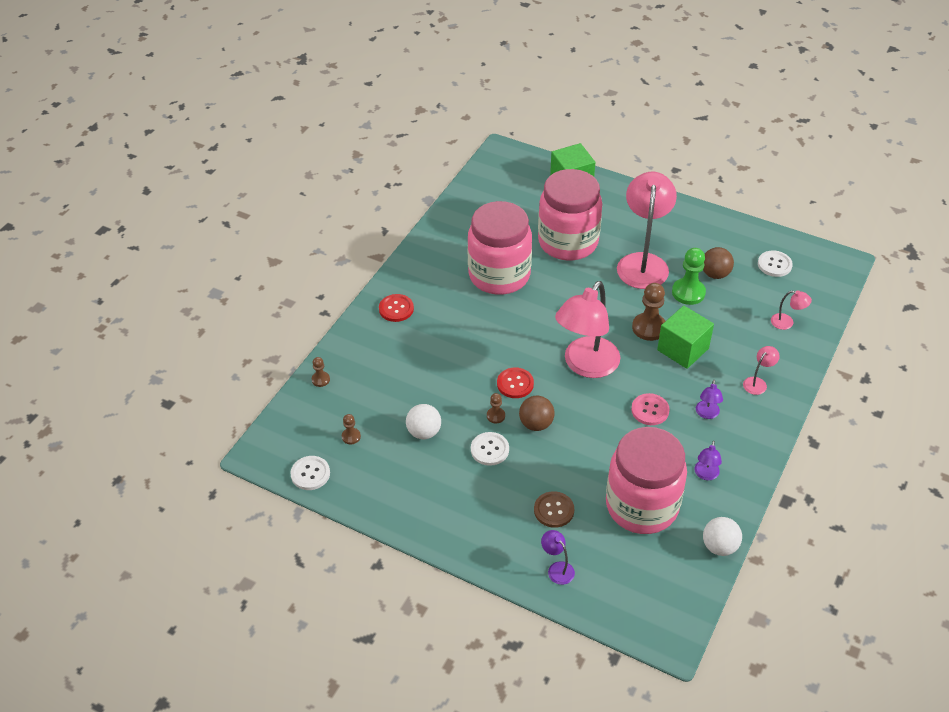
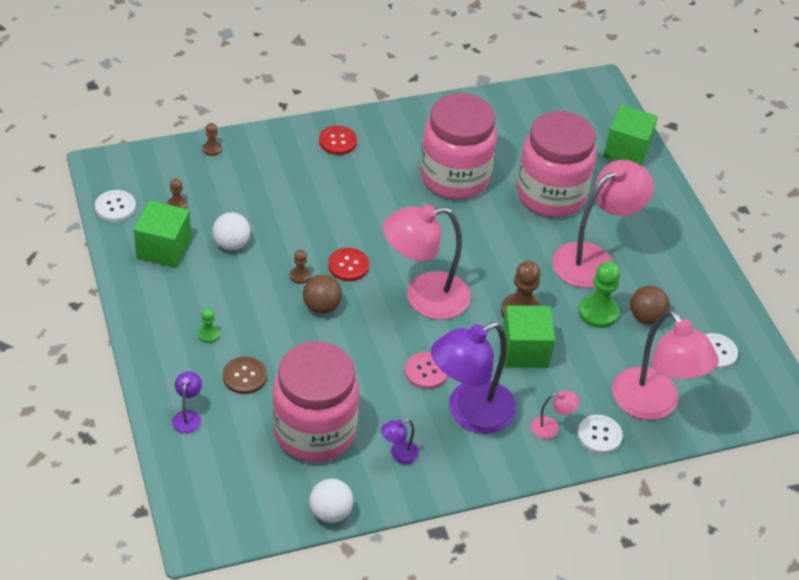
camera: 40 degrees right, 0 degrees up
(384, 473) = (164, 248): none -> green cube
(489, 449) = (260, 295): white button -> white button (599, 435)
(494, 504) = (208, 334): none -> green pawn
(707, 414) = (469, 413): purple lamp -> purple lamp, size x2.41
(787, 323) = (652, 405): pink lamp -> pink lamp, size x2.41

